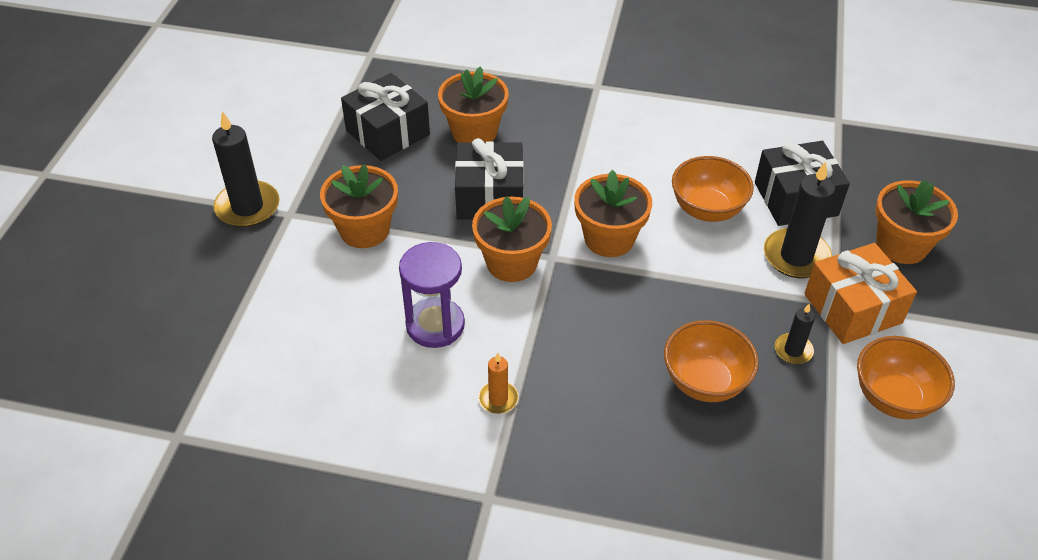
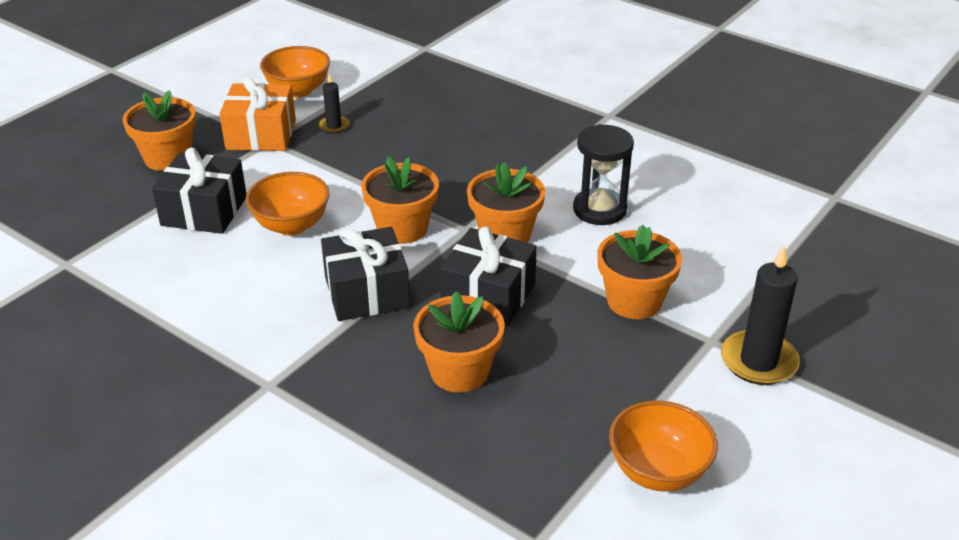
camera: 155 degrees left, 10 degrees down
(388, 132) = (564, 403): black gift -> black gift (367, 292)
(435, 325) = (599, 210): purple hourglass -> black hourglass
(498, 399) = (573, 156): orange candle -> none
(705, 382) = (415, 127): orange bowl -> orange bowl (658, 471)
(796, 256) = (260, 173): black candle -> none

